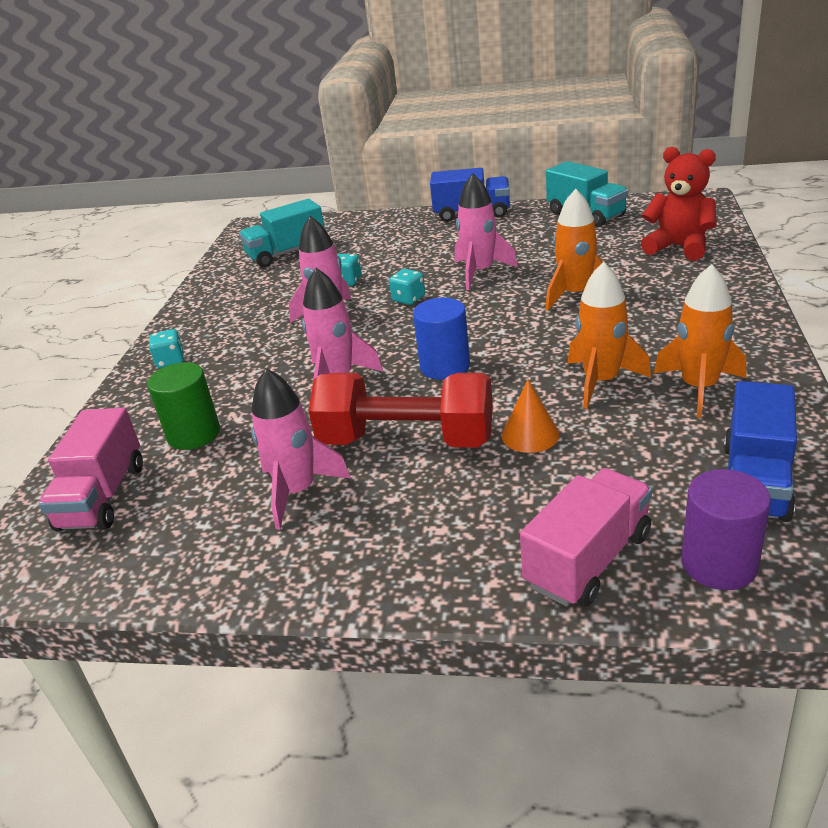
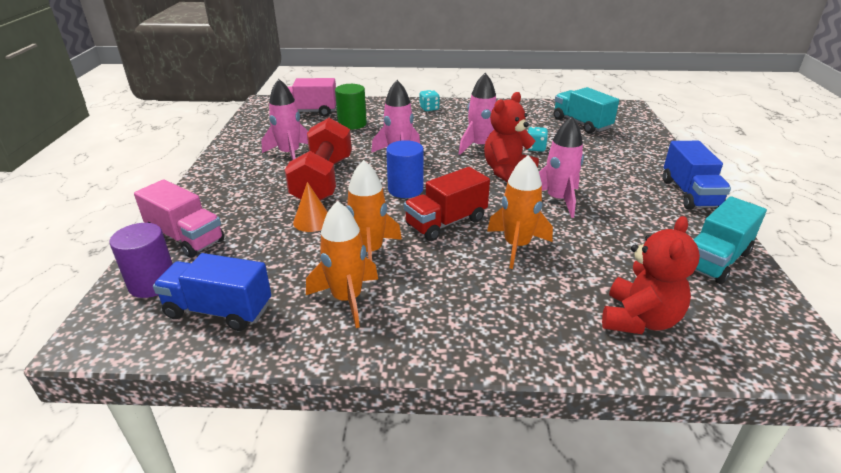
camera: 80 degrees right, 0 degrees up
(408, 299) = (507, 172): turquoise dice -> red teddy bear
(530, 335) = (446, 222): none -> red truck

